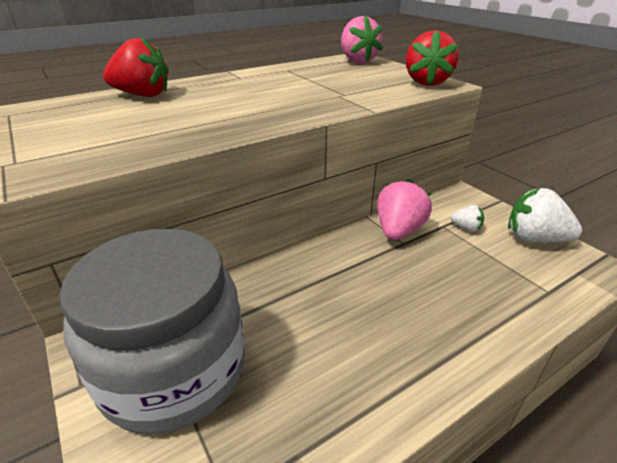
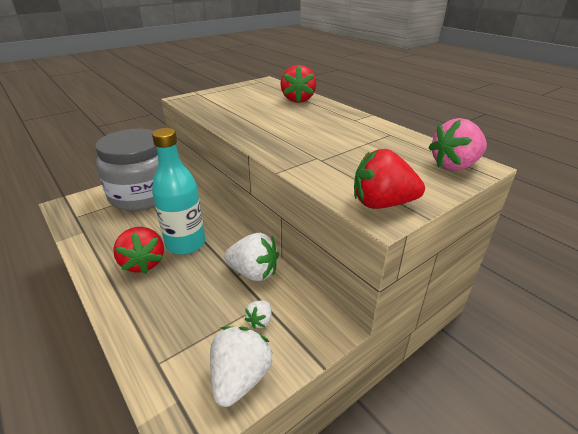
camera: 85 degrees right, 0 degrees up
(346, 289) = (185, 244): none -> turquoise bottle
(393, 330) = (143, 263): none -> red strawberry
(398, 231) = (253, 272): pink strawberry -> white strawberry

